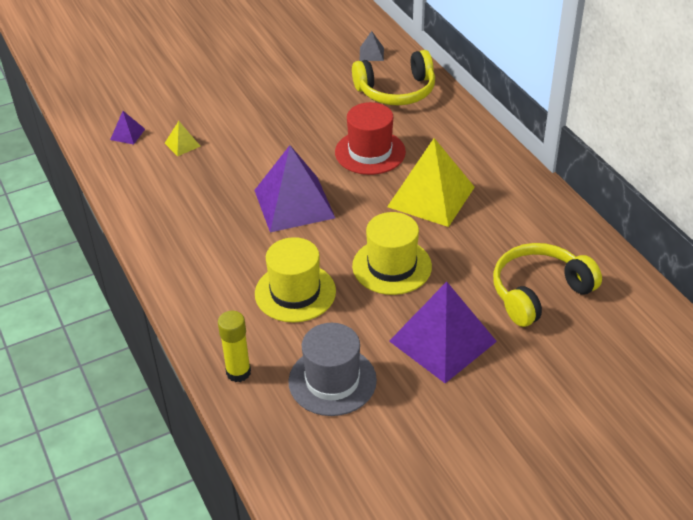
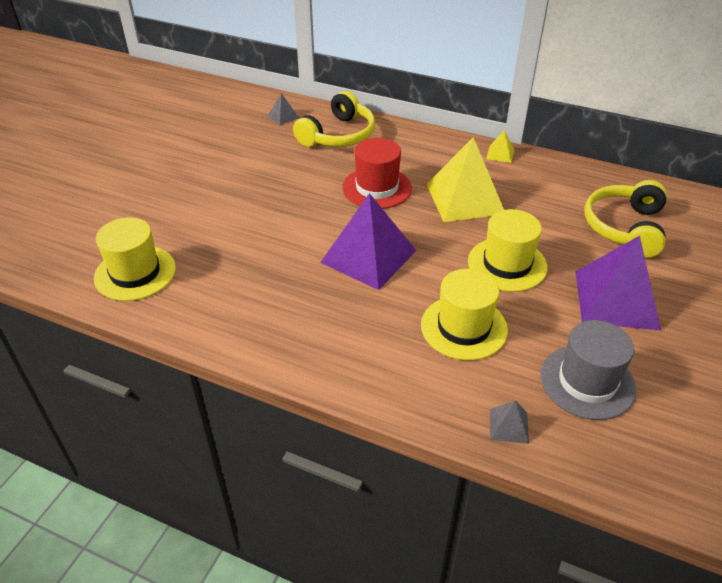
camera: 40 degrees left, 0 degrees up
(127, 134) = (135, 273): purple pyramid -> yellow hat
(182, 144) = (204, 256): yellow pyramid -> yellow pyramid (500, 154)
(238, 372) = (509, 426): yellow glue stick -> grey pyramid

